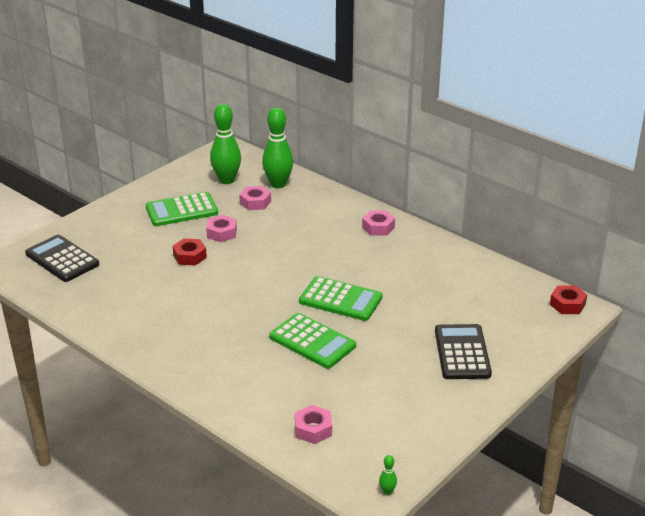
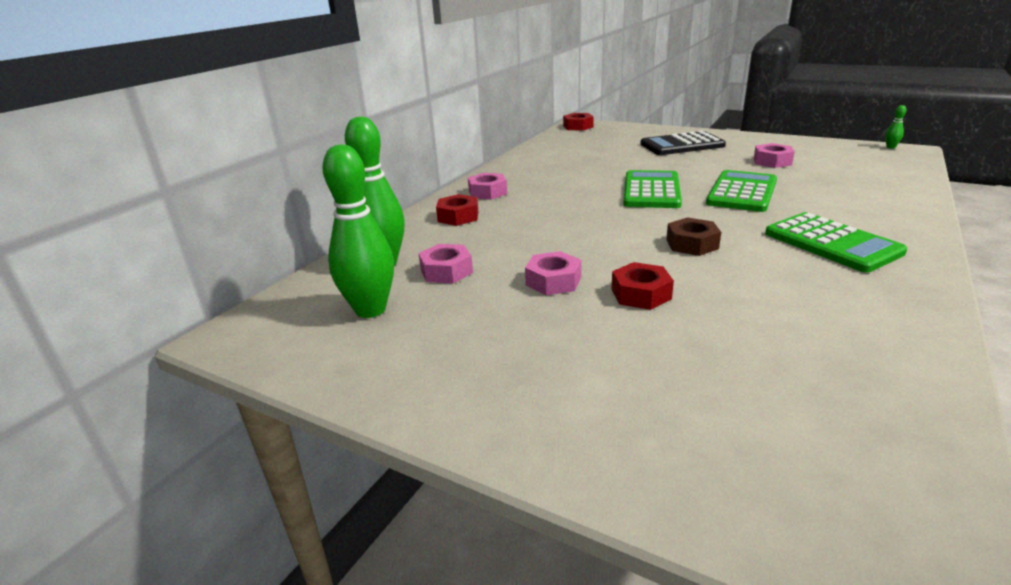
camera: 100 degrees left, 5 degrees down
(62, 259) = (787, 452): black calculator -> none
(181, 210) = (495, 334): green calculator -> green calculator (831, 243)
(236, 290) = (692, 244): none -> brown nut
(313, 429) = (870, 175): pink nut -> pink nut (772, 161)
(335, 212) = (458, 216): none -> red nut

